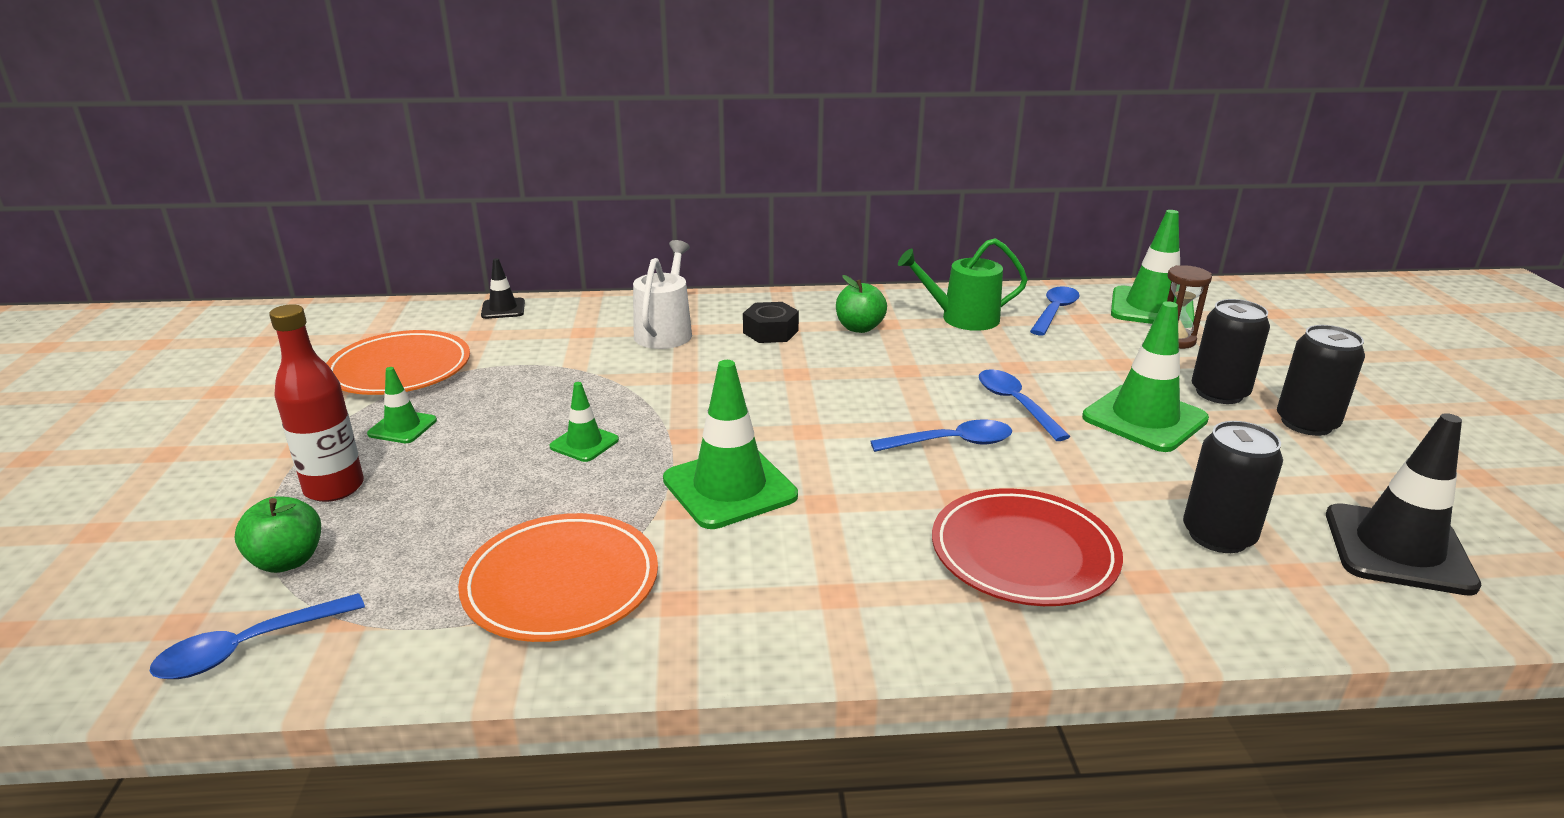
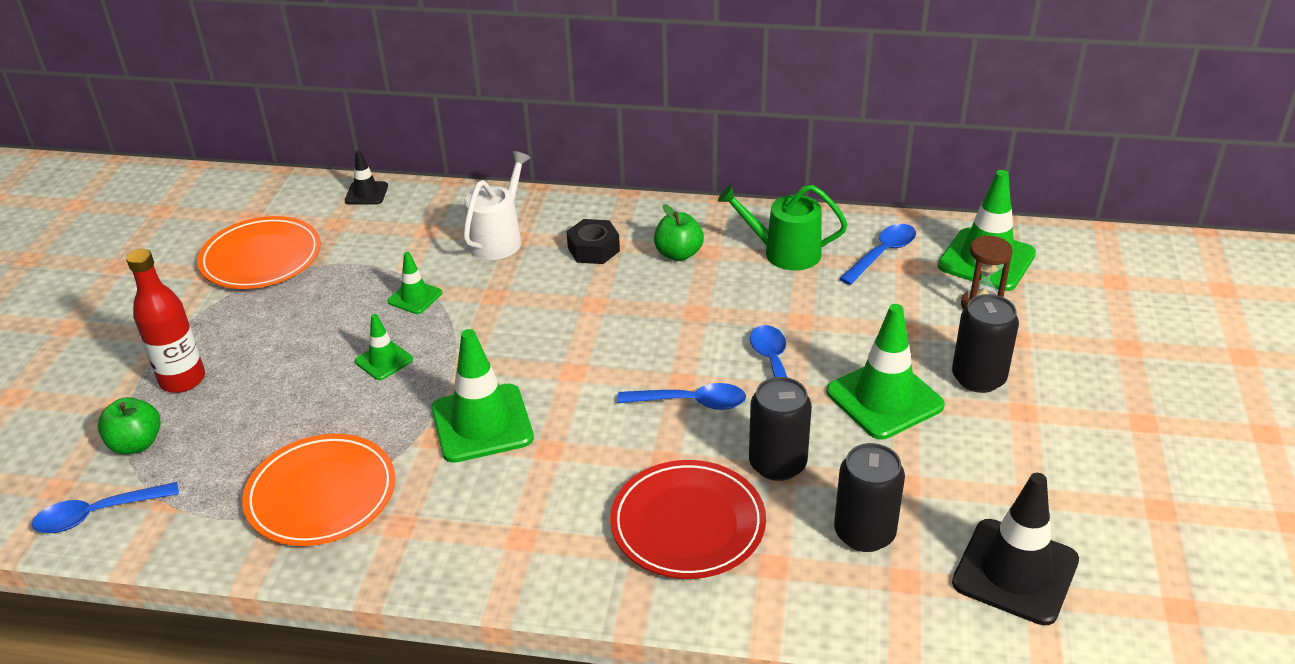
camera: 15 degrees right, 10 degrees up
(402, 427) = (247, 324): green traffic cone -> green traffic cone (415, 297)
(1306, 423) = (1038, 425): black can -> black can (777, 464)

